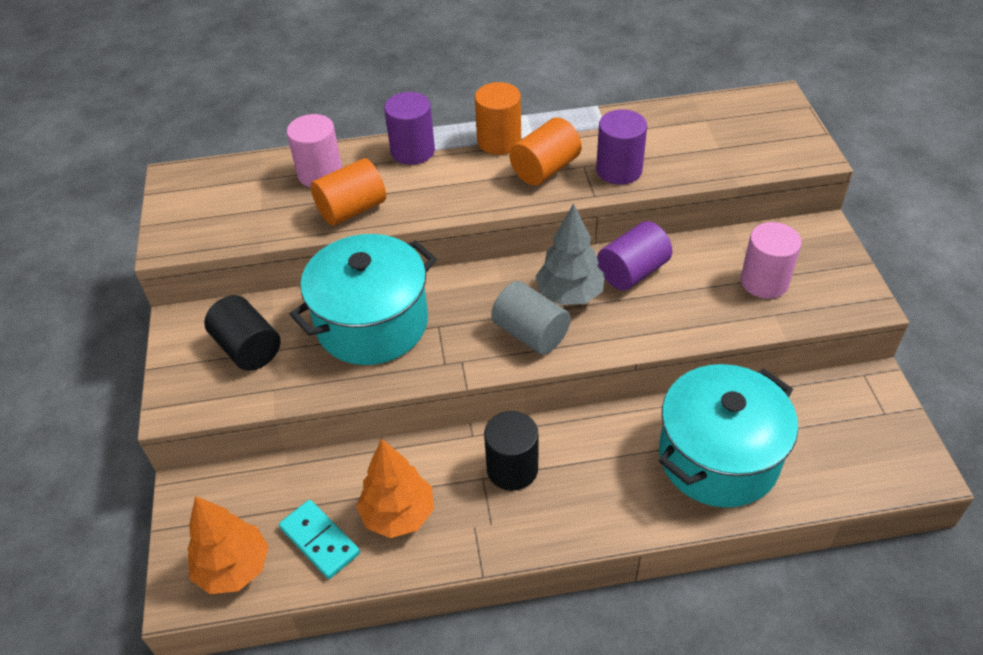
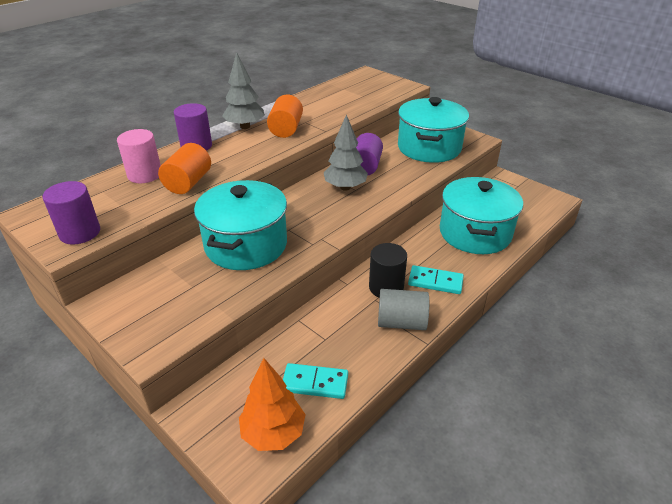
camera: 40 degrees left, 10 degrees down
(248, 348) = (172, 293): black cylinder -> none
(398, 515) = (348, 342): orange tree -> none
(499, 141) = (245, 126): orange cylinder -> grey tree
(531, 333) = (344, 211): grey cylinder -> grey cylinder (401, 322)
(581, 499) = (435, 282): none -> turquoise domino
(619, 170) = (325, 118): purple cylinder -> purple cylinder (80, 233)
(764, 281) = (429, 148): pink cylinder -> turquoise pot

